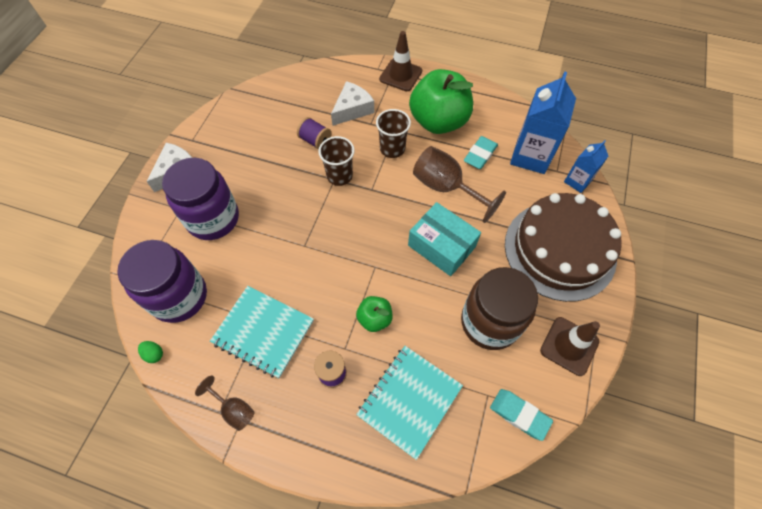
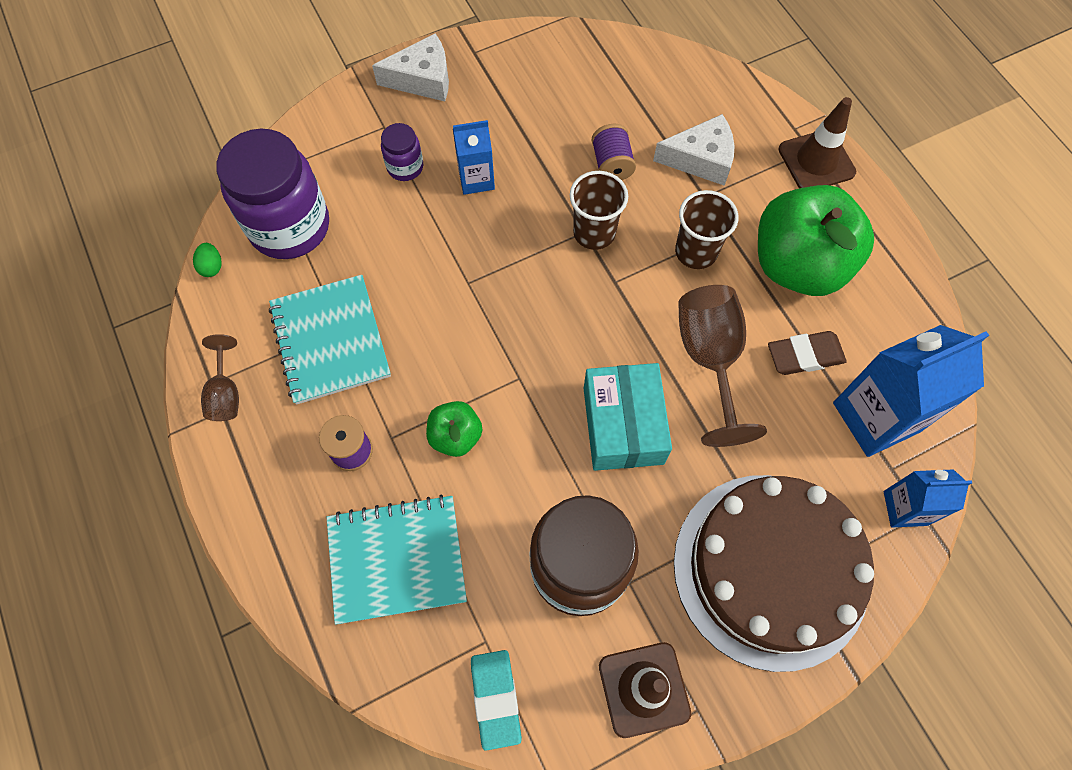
camera: 45 degrees right, 5 degrees up
(213, 219) = (405, 167): purple jar -> purple jar, size x0.46
(257, 196) = (476, 179): none -> blue carton
(480, 155) = (805, 356): turquoise eraser -> brown eraser

